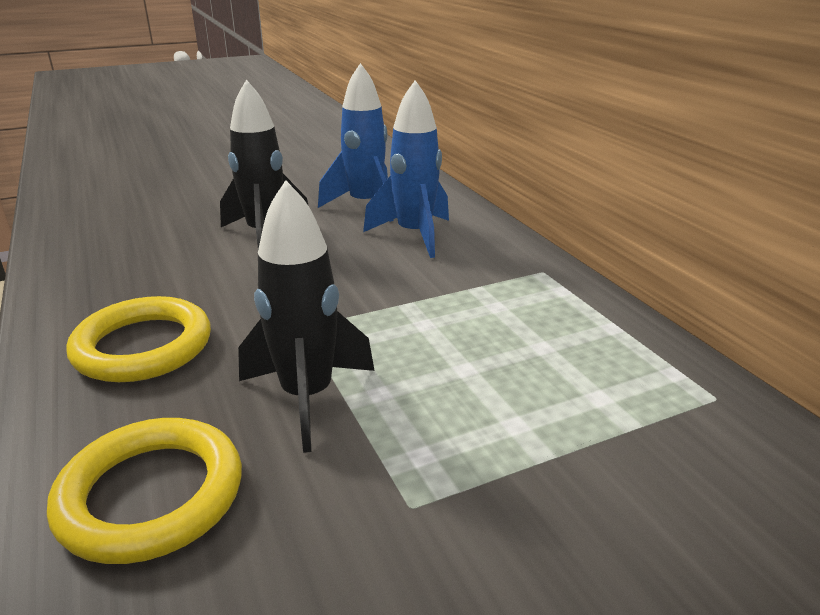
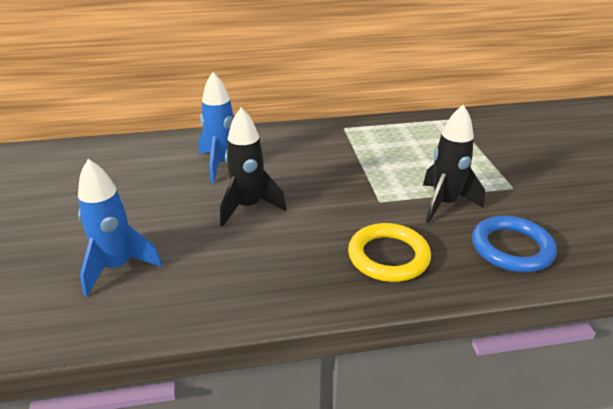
camera: 75 degrees left, 5 degrees up
(151, 495) = (512, 248): yellow ring -> blue ring
(414, 235) = (282, 154): blue rocket -> blue rocket (117, 267)

